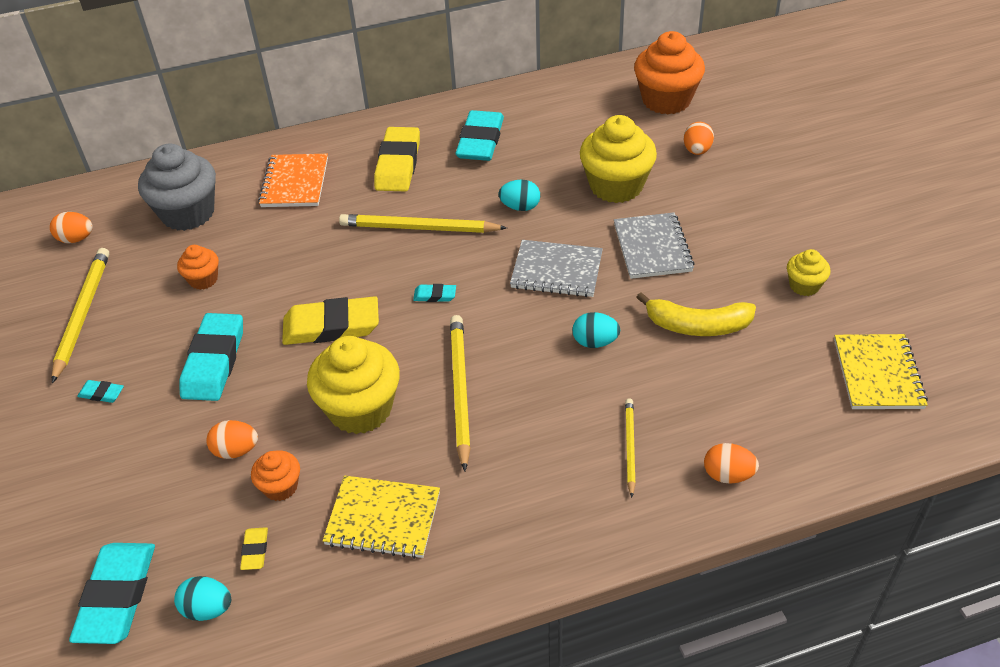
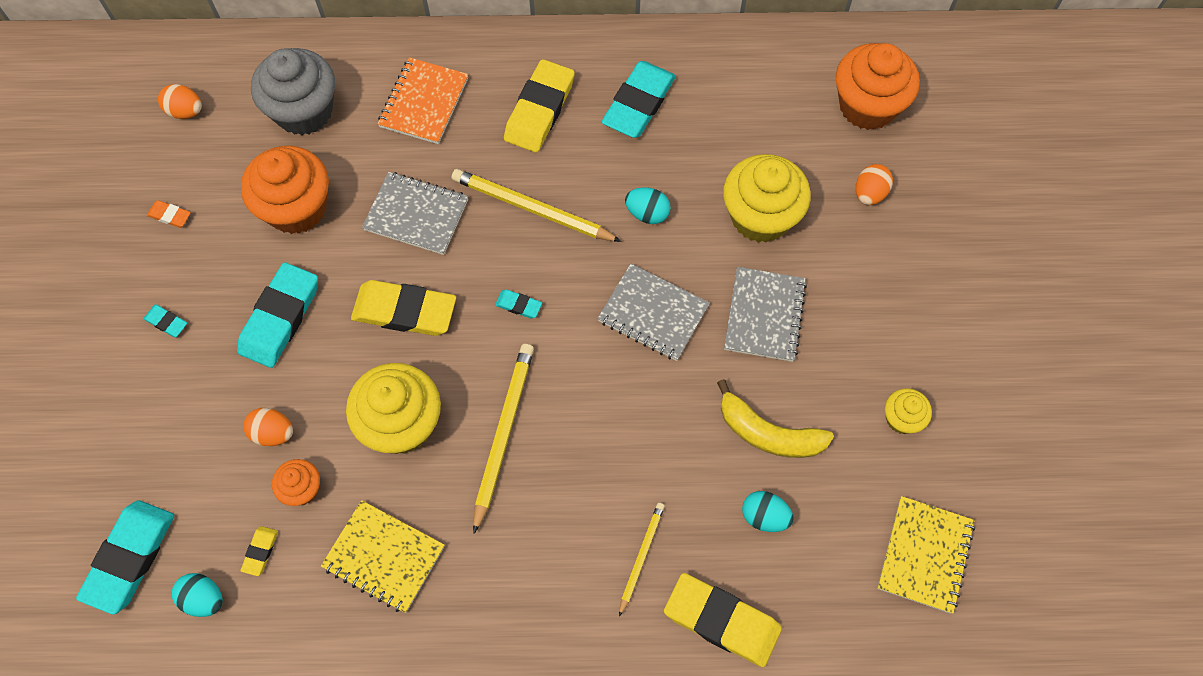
camera: 15 degrees right, 20 degrees up
(82, 314) = (170, 215): yellow pencil -> orange eraser
(203, 279) = (296, 208): orange cupcake -> orange cupcake, size x1.97
(316, 257) = (416, 215): none -> grey notebook
(595, 342) = (657, 419): turquoise egg -> turquoise egg (764, 516)
(728, 475) = (721, 621): orange egg -> yellow eraser

